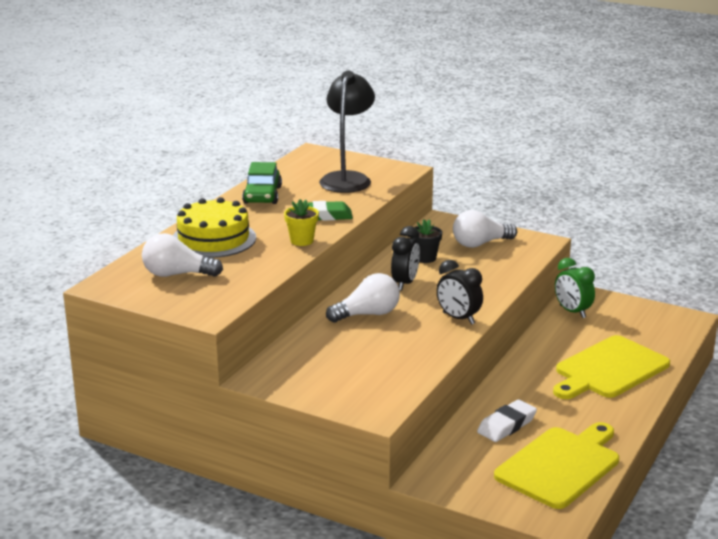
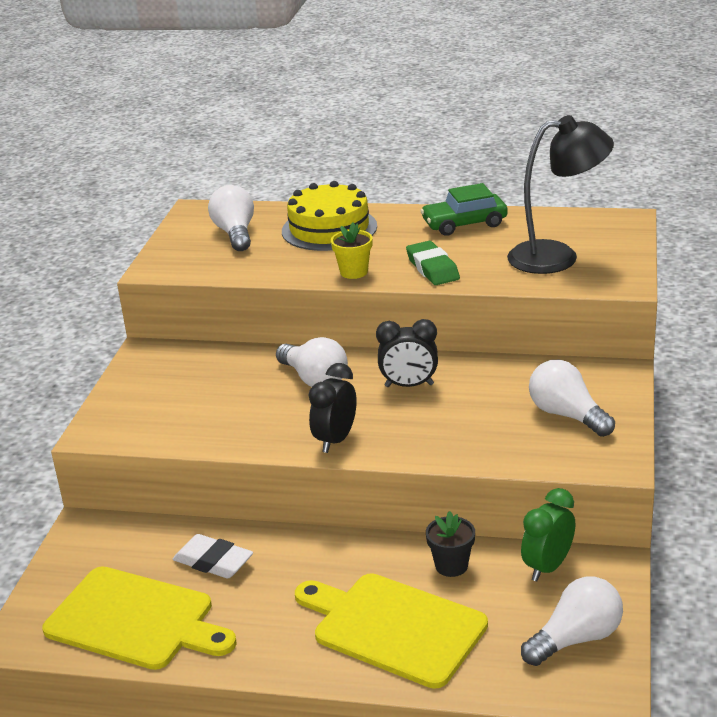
camera: 75 degrees right, 5 degrees up
(425, 258) = (491, 384): black flower pot -> black flower pot (451, 566)
(641, 317) = (576, 638): none -> white light bulb

